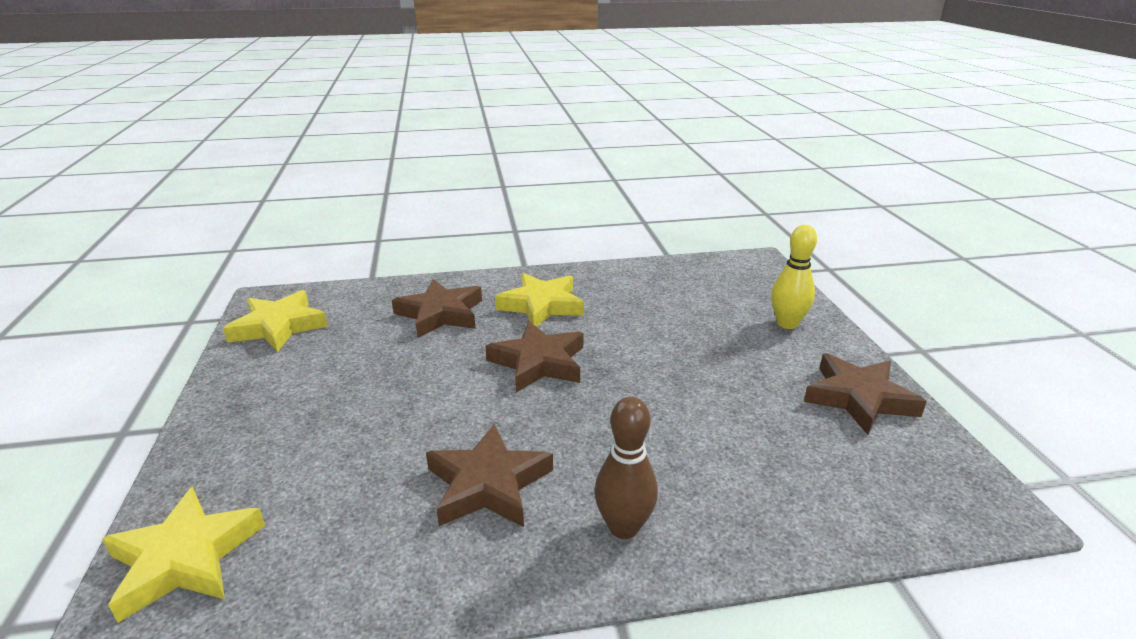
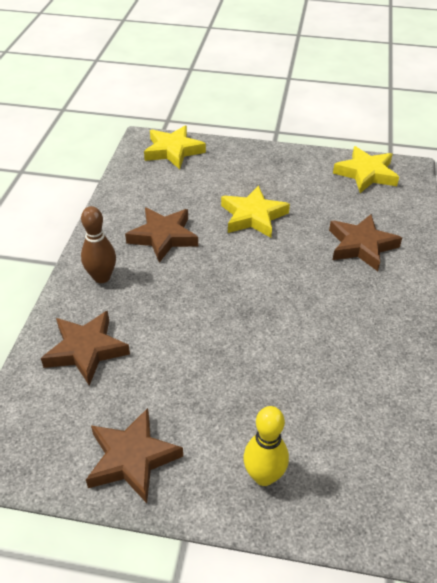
camera: 110 degrees right, 15 degrees up
(539, 362) = (270, 282): brown star -> brown star (86, 350)
(541, 305) = (358, 304): yellow star -> yellow star (253, 216)

